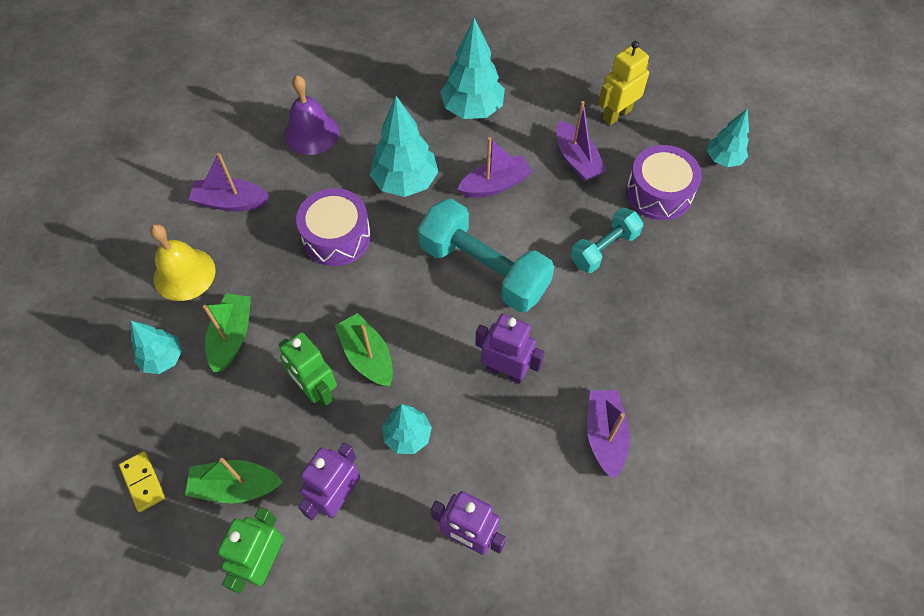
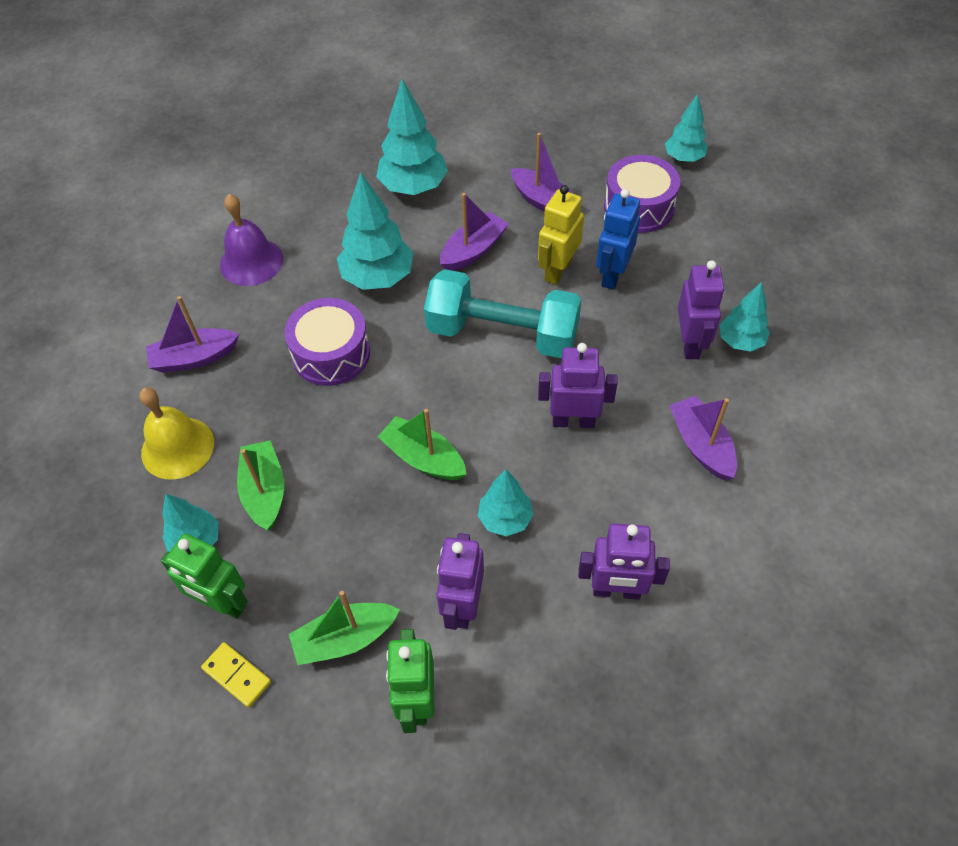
camera: 20 degrees left, 5 degrees down
(316, 390) = (386, 510): green robot -> green robot (222, 603)
(604, 249) = (612, 275): turquoise dumbbell -> blue robot
(616, 114) = (561, 148): yellow robot -> yellow robot (557, 271)
(641, 338) = (690, 344): none -> purple robot
(688, 352) = (740, 341): none -> turquoise tree

